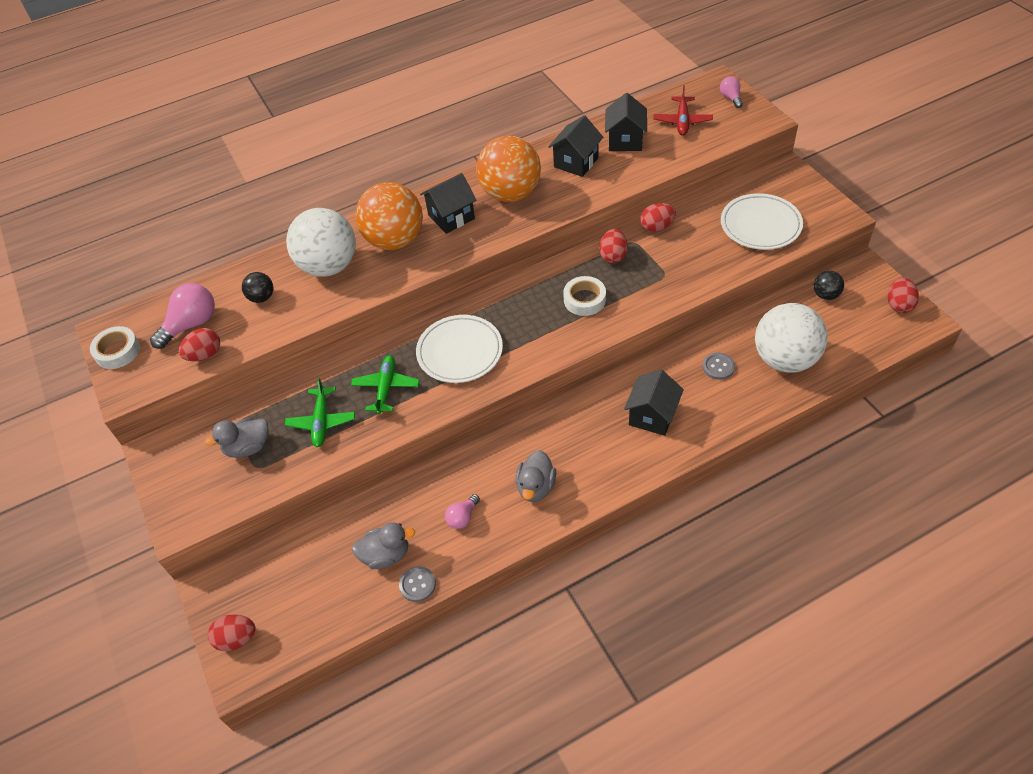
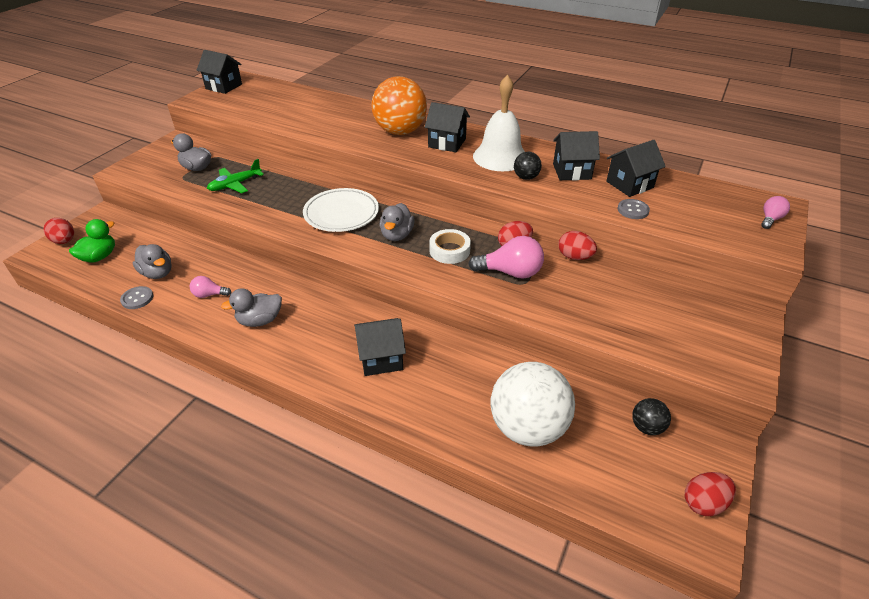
camera: 50 degrees right, 10 degrees down
(117, 351) = (224, 86): white tape -> black house
(191, 324) = (262, 97): pink light bulb -> pink light bulb (510, 272)
(205, 355) = (240, 111): red egg -> none
(262, 297) = (303, 109): black ball -> black ball (526, 177)
(304, 606) = (99, 257): none -> green duck
(329, 266) = (352, 119): white ball -> none
(386, 387) = (283, 197): green plane -> none
(511, 193) = (500, 157): orange ball -> white bell
(531, 325) = (397, 235): none -> grey duck
(682, 121) = (697, 204): red plane -> none
(718, 367) = (474, 380): grey button -> grey button (633, 210)
(760, 225) = (656, 320): white plate -> none

